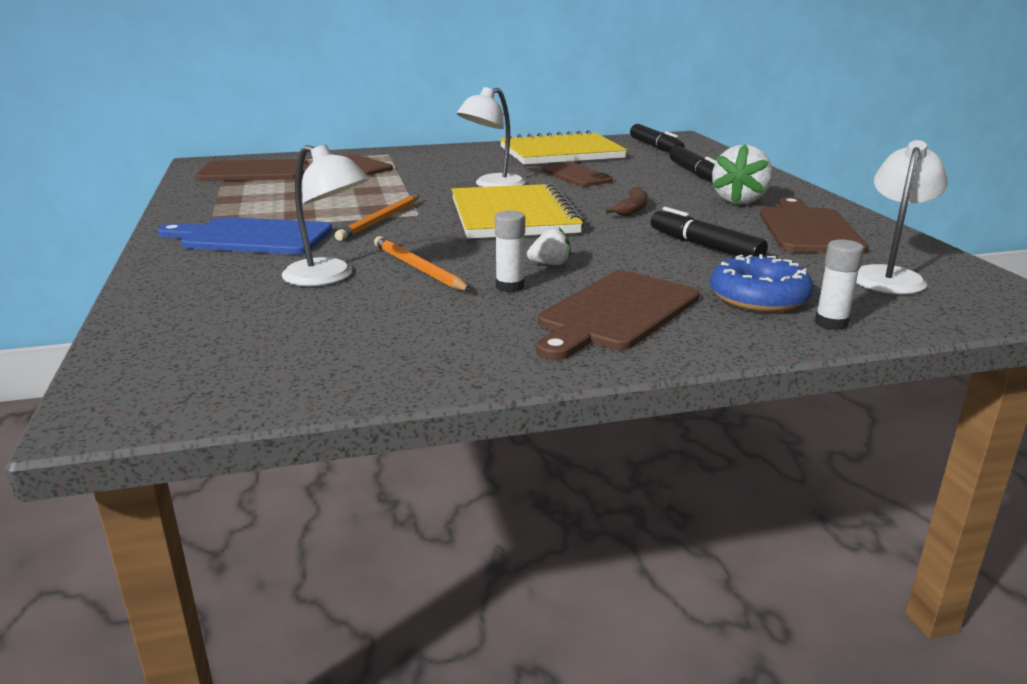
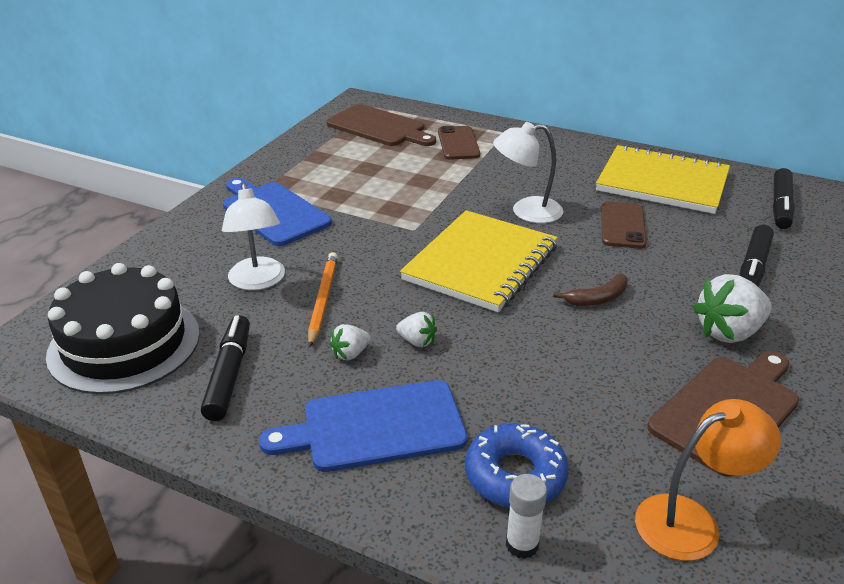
camera: 40 degrees right, 10 degrees up
(258, 355) = (124, 344): none -> black cake
(380, 220) = (377, 226): orange pencil -> none
(510, 287) = (350, 354): white glue stick -> white strawberry
(615, 313) = (375, 427): brown cutting board -> blue cutting board
(705, 247) = (579, 383): black marker -> black marker (229, 375)
(889, 276) = (691, 521): white lamp -> orange lamp

